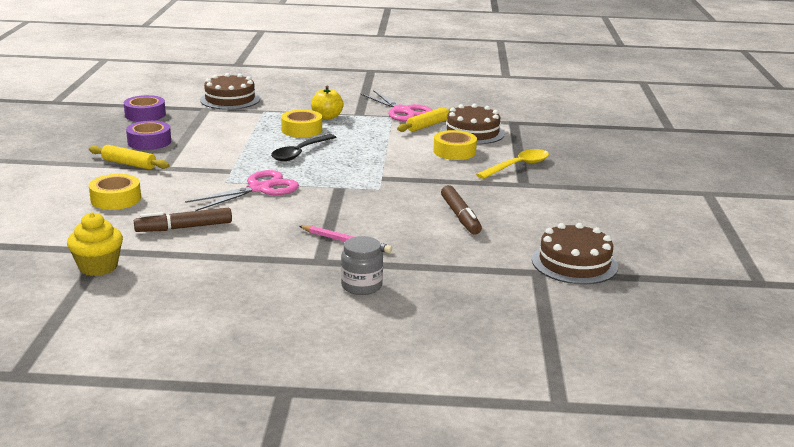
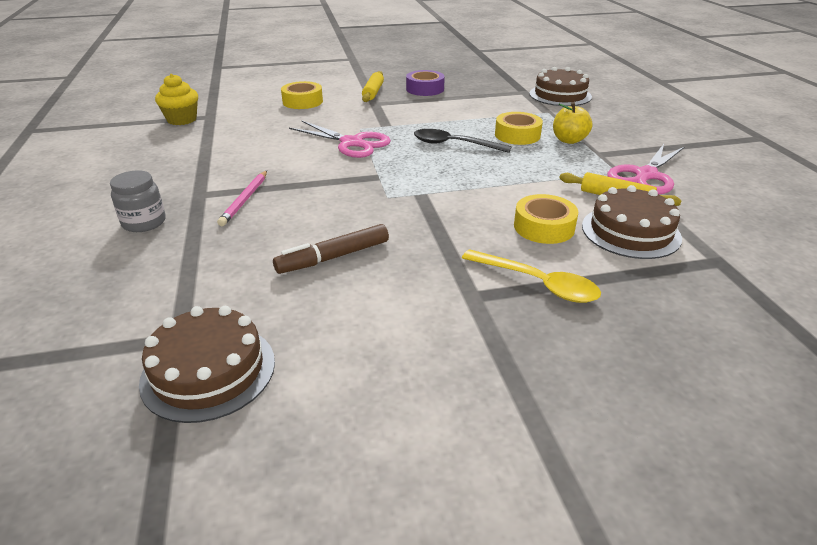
camera: 75 degrees right, 10 degrees up
(145, 115) = (483, 77): purple tape -> none
(184, 227) = (257, 132): brown marker -> none

